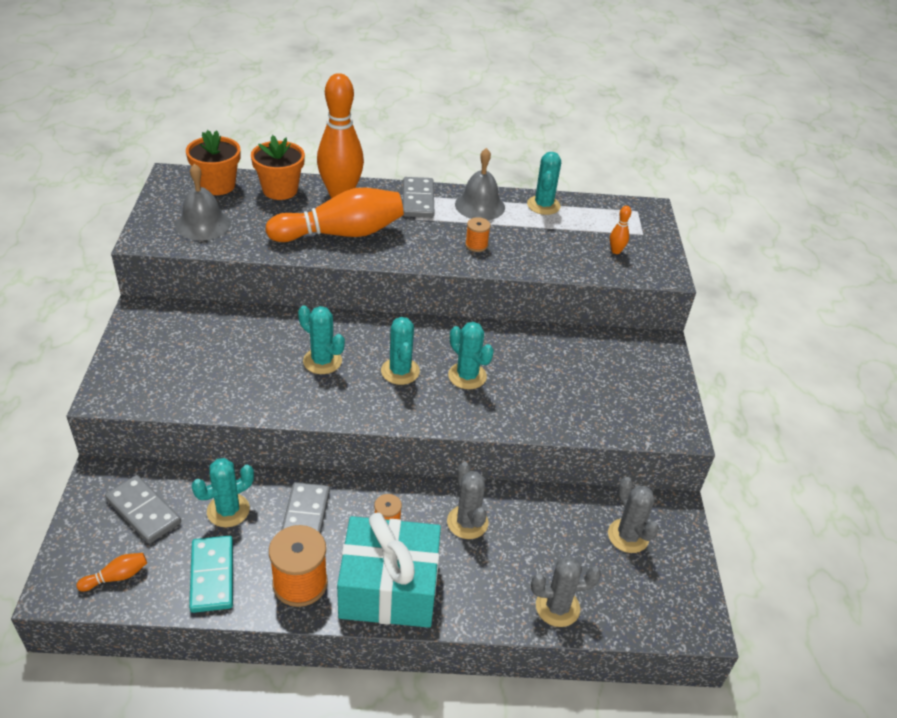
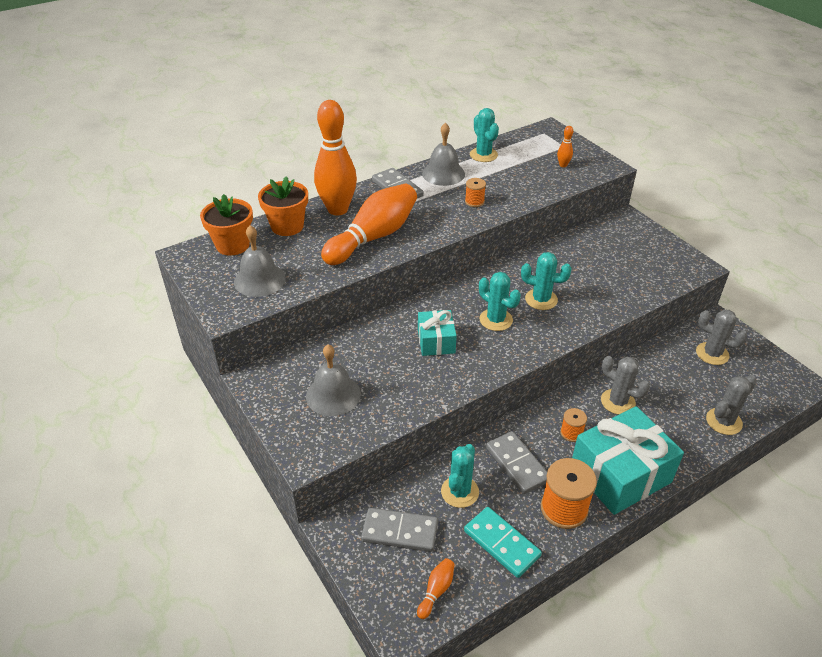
camera: 30 degrees left, 0 degrees up
(184, 358) = (333, 395): none -> grey bell
(322, 361) = (436, 341): turquoise cactus -> turquoise gift

